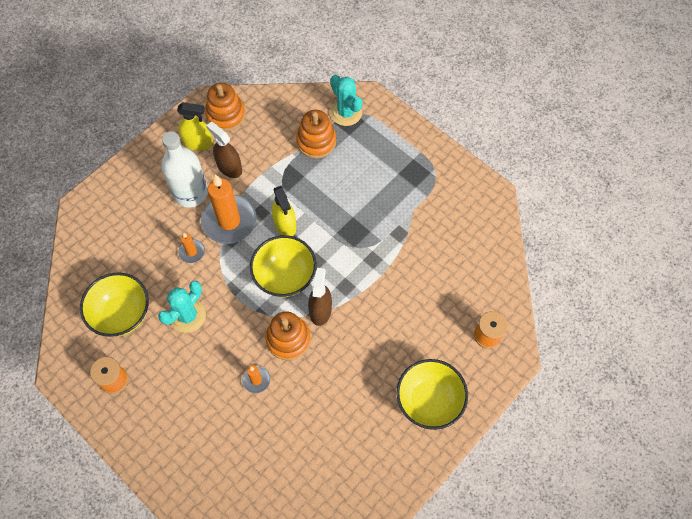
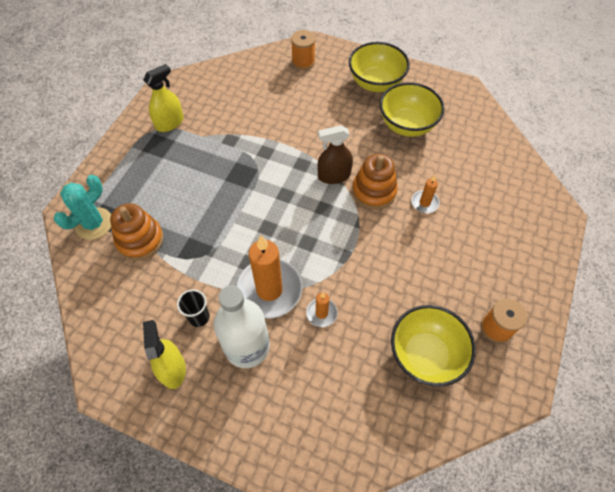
camera: 110 degrees left, 5 degrees down
(187, 316) = (394, 286): turquoise cactus -> none
(226, 115) = (122, 352): orange stacking toy -> none
(229, 167) = (199, 317): brown spray bottle -> black cup
(285, 224) = (254, 235): yellow spray bottle -> yellow spray bottle (169, 123)
(285, 276) = (312, 215): yellow bowl -> yellow bowl (407, 125)

